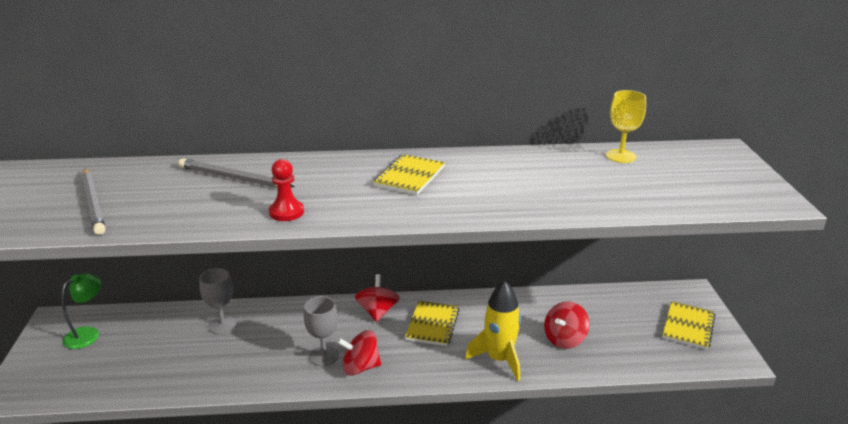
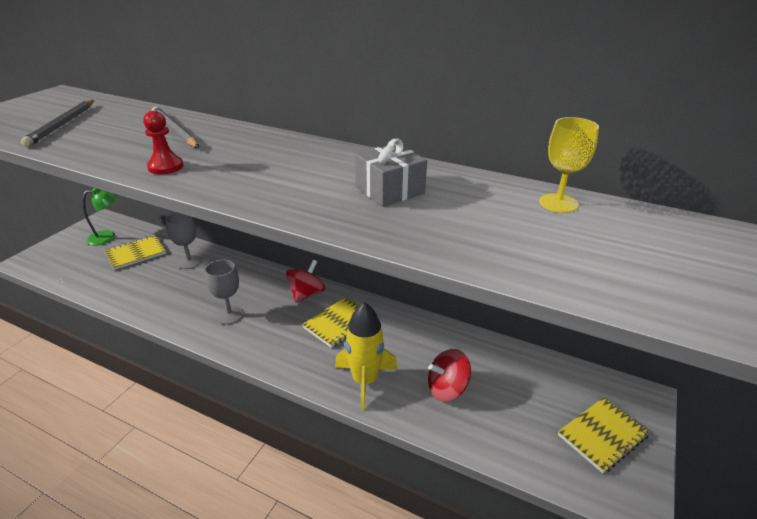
camera: 30 degrees right, 5 degrees up
(360, 367) = (245, 336): red spinning top -> none
(409, 176) = (308, 165): yellow notebook -> yellow notebook (136, 253)
(501, 179) = (390, 190): none -> grey gift

